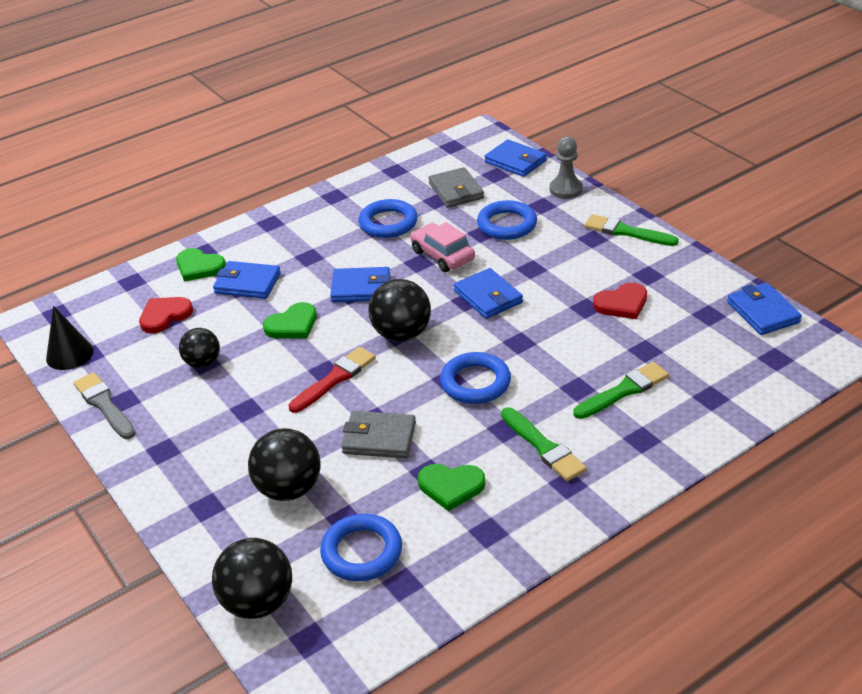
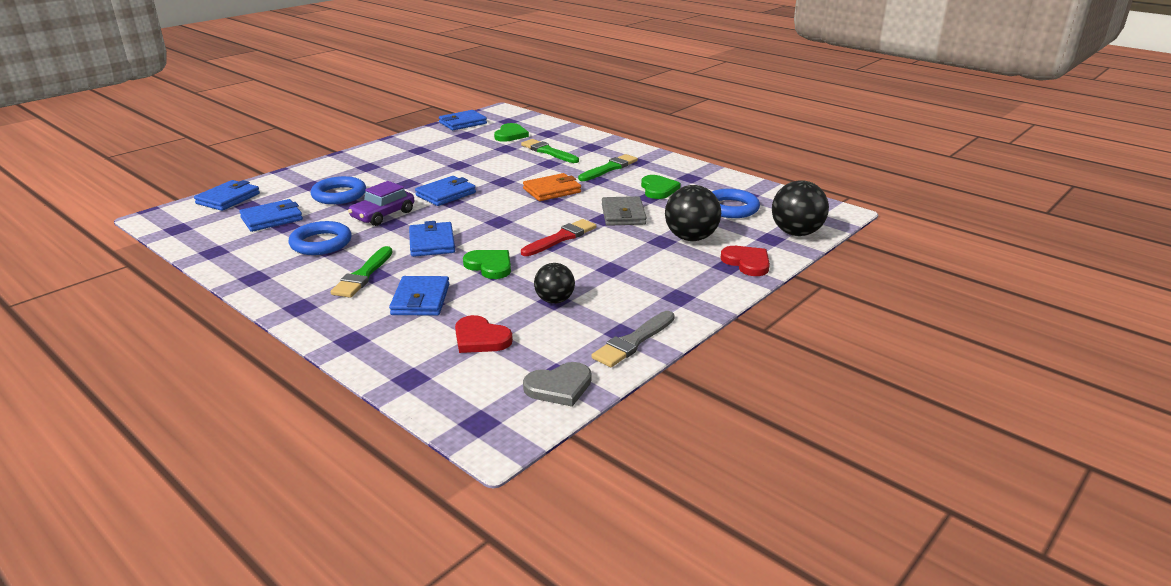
camera: 105 degrees left, 10 degrees down
(69, 354) = (559, 387): black cone -> grey heart
(199, 267) = (385, 335): green heart -> green heart (510, 135)
(335, 379) = (561, 238): red brush -> red brush turned 105 degrees clockwise
(401, 334) = (498, 219): black ball -> none
(442, 255) = (383, 215): pink car -> purple car
(456, 191) = (272, 219): grey wallet -> blue wallet
(475, 383) = (552, 190): blue ring -> orange wallet
(566, 189) = (289, 178): grey pawn -> none
(622, 304) = (454, 155): red heart -> red heart (747, 263)
(626, 232) = (361, 157): green brush -> green brush (363, 275)

